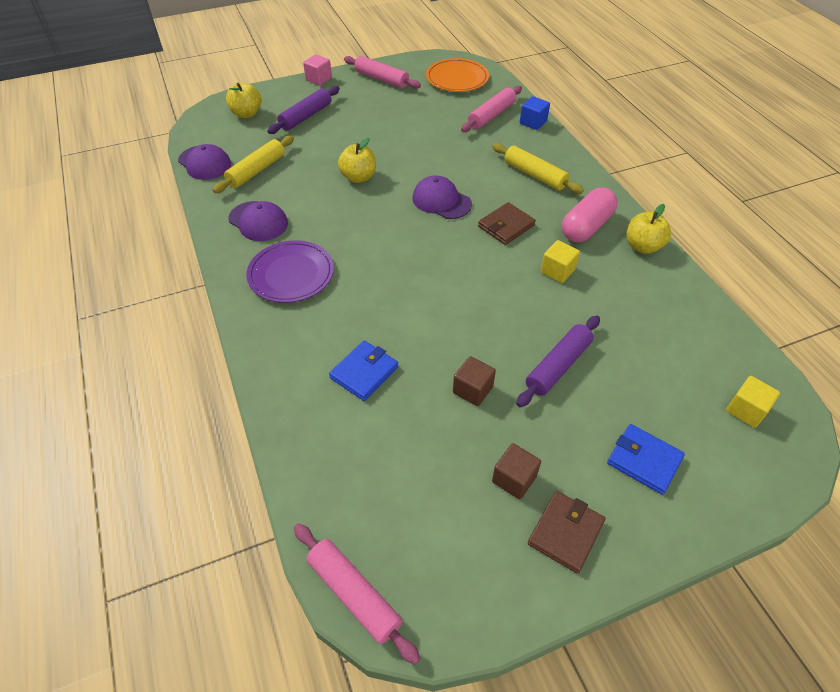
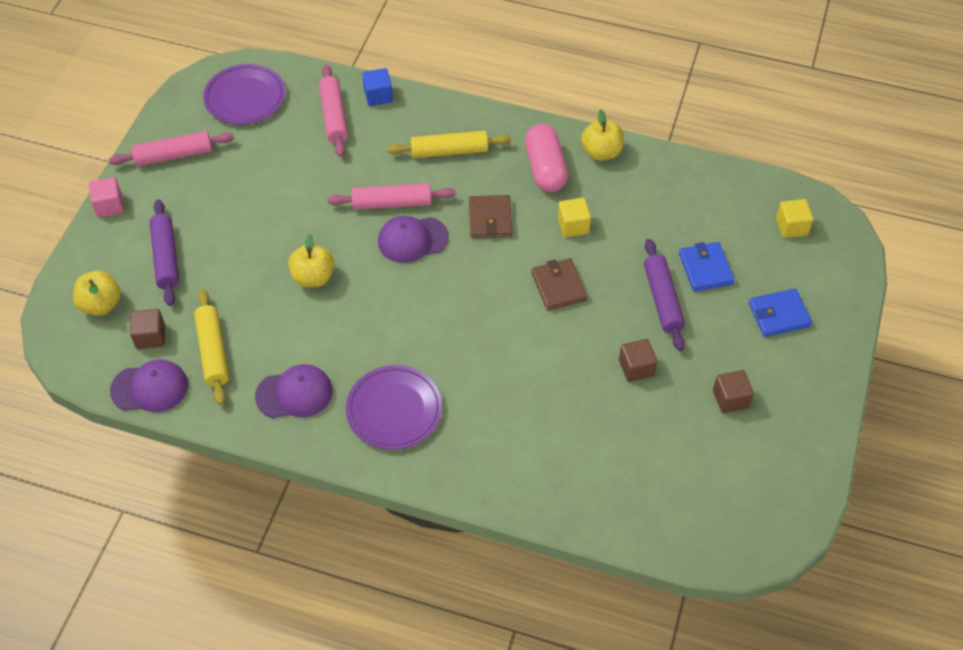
camera: 50 degrees left, 5 degrees up
(242, 142) = (150, 337): none -> brown cube
(354, 594) = (738, 552): pink rolling pin -> pink rolling pin (392, 203)
(364, 372) = (556, 426): blue wallet -> blue wallet (705, 269)
(457, 78) = (245, 97): orange plate -> purple plate
(565, 532) = (792, 401): brown wallet -> brown wallet (558, 286)

